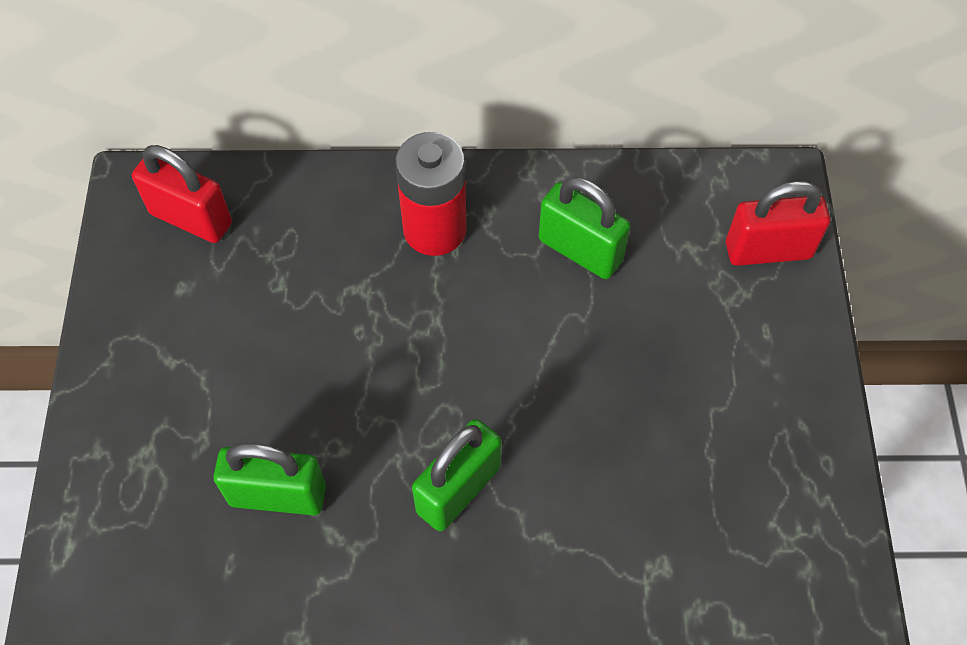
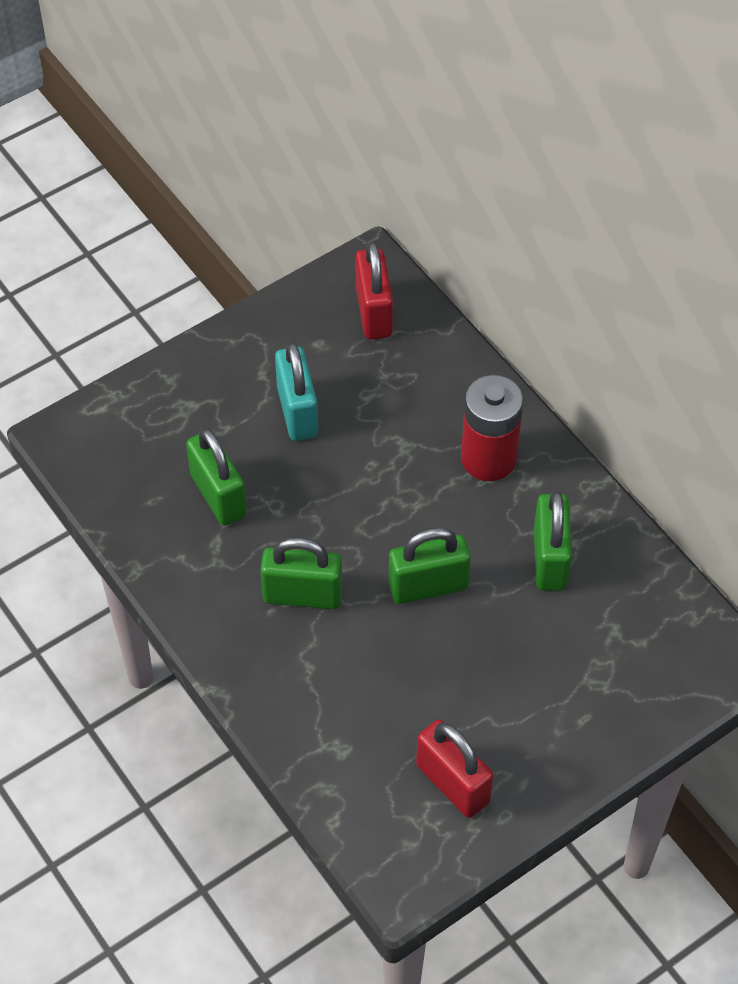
camera: 55 degrees right, 5 degrees down
(243, 357) = (297, 412): none -> turquoise padlock
(533, 369) = (428, 586): none -> green padlock
(768, 250) = (657, 683): red padlock -> red padlock (452, 783)

